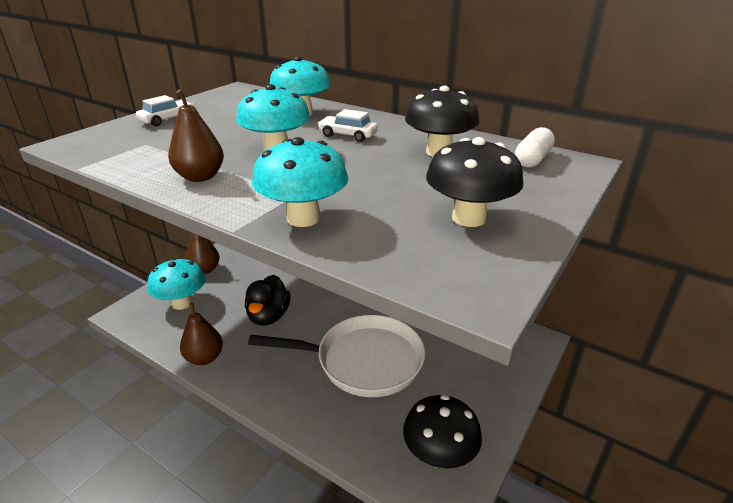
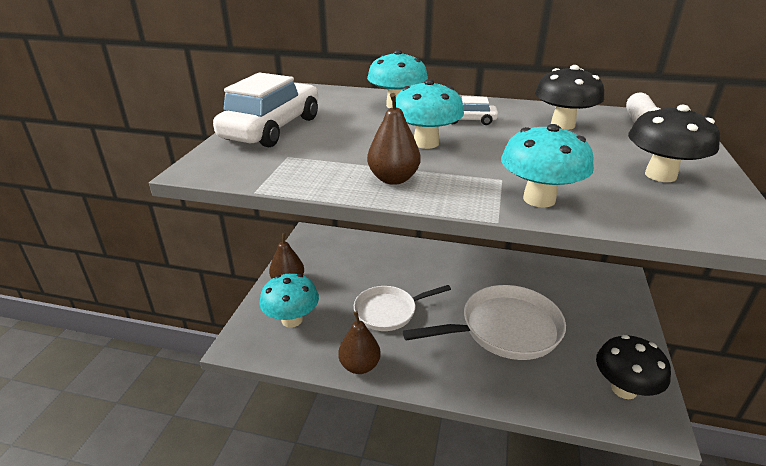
camera: 20 degrees left, 0 degrees up
(167, 119) = (272, 128): white car -> white car, size x2.16
(268, 316) = (389, 311): black duck -> white pan

